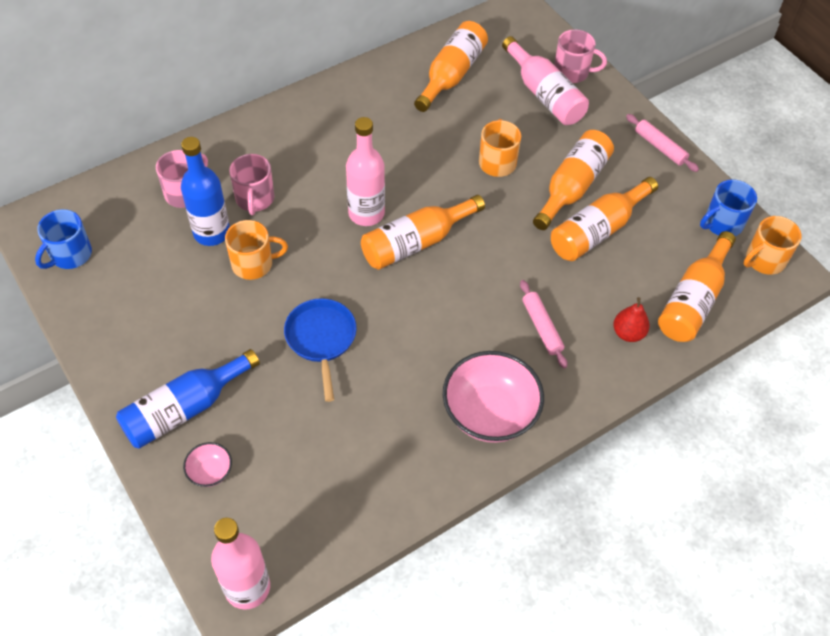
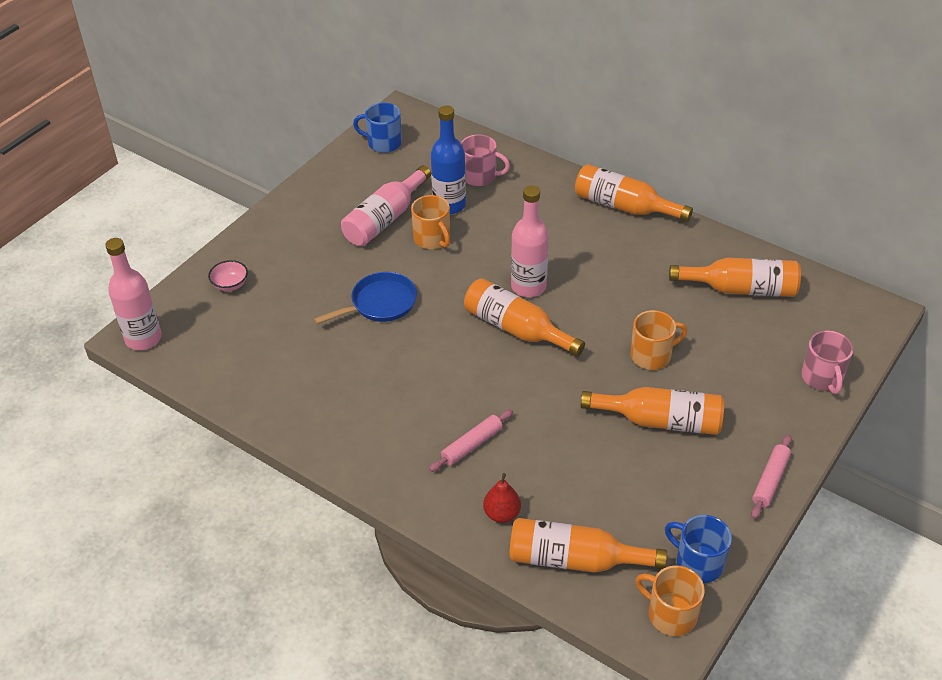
camera: 70 degrees right, 10 degrees down
(184, 409) = (277, 252): blue bottle -> none
(255, 199) = (499, 216): pink mug -> none
(490, 413) = (359, 434): pink bowl -> none
(544, 94) = (771, 365): pink bottle -> pink bottle (385, 219)
(597, 231) = (616, 456): orange bottle -> orange bottle (624, 206)

